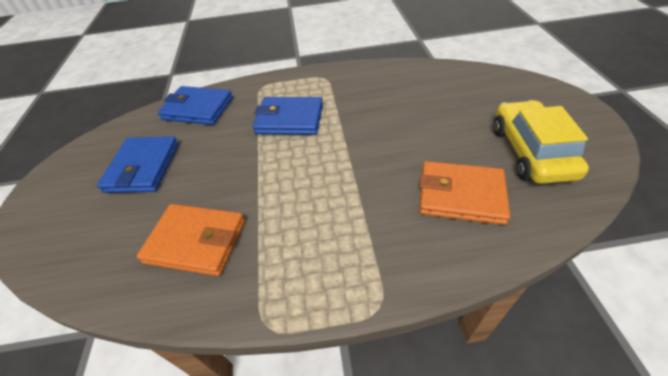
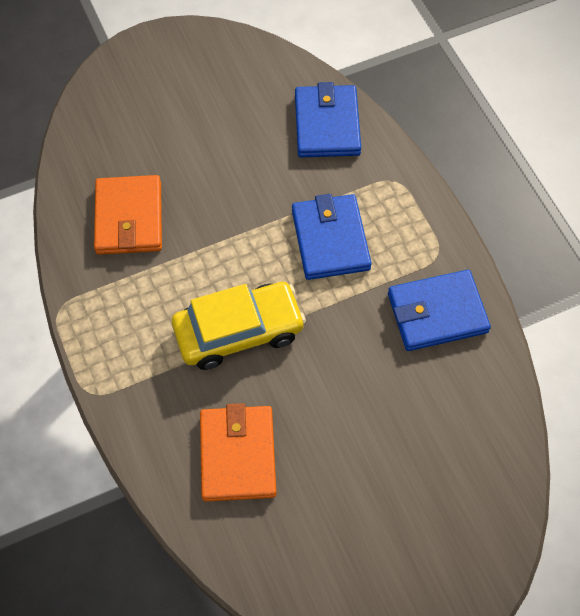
camera: 70 degrees right, 15 degrees up
(143, 167) = (212, 120): blue wallet -> blue wallet (437, 313)
(530, 152) = (330, 536): yellow car -> yellow car (239, 331)

